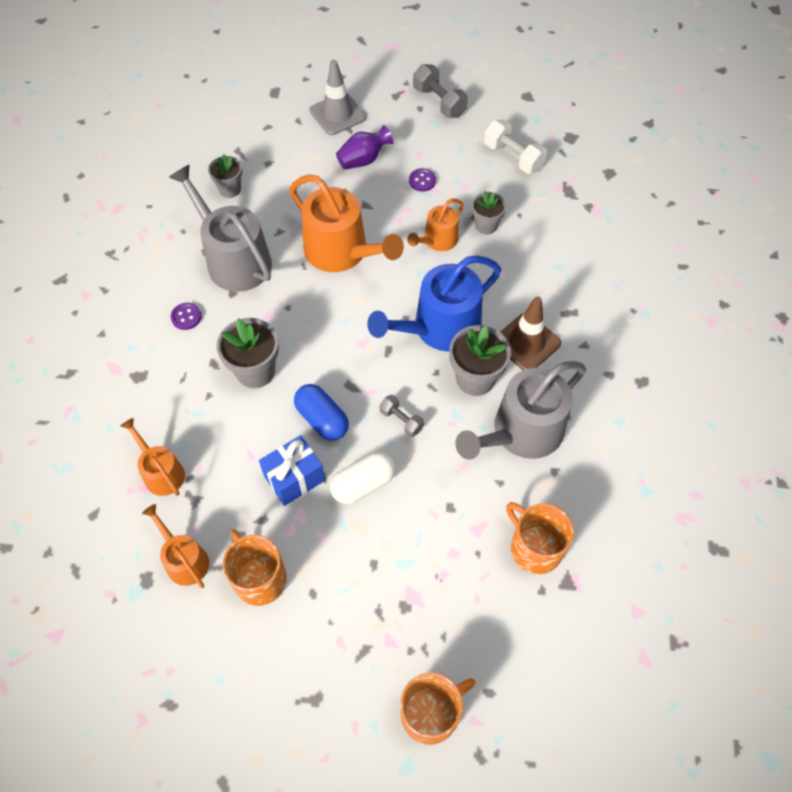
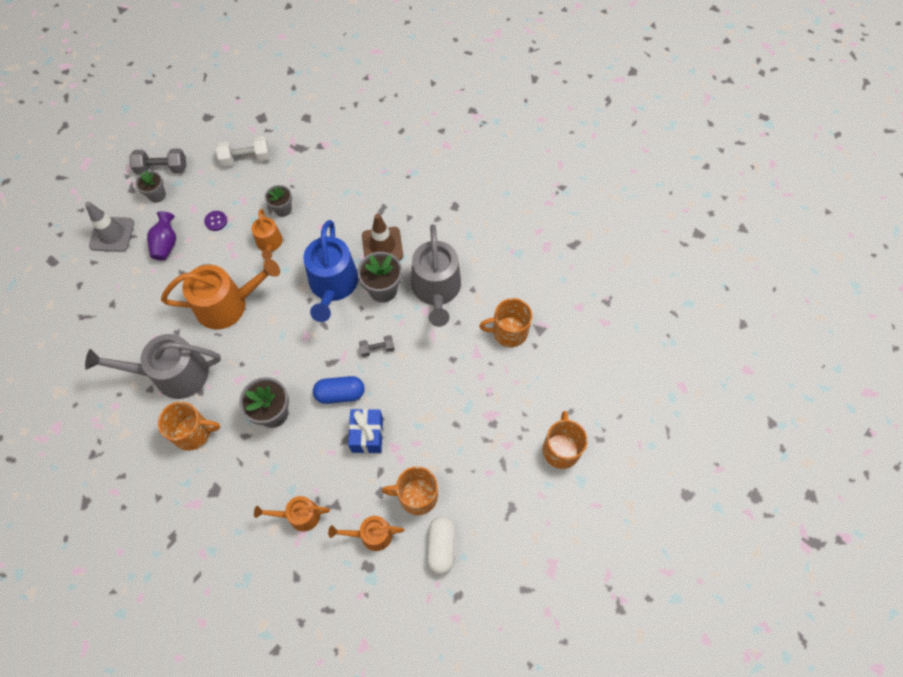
camera: 55 degrees left, 5 degrees up
(186, 317) = (193, 432): purple button -> orange mug
(230, 189) = (111, 342): grey flower pot -> grey flower pot (157, 195)
(363, 484) = (402, 397): white capsule -> white capsule (441, 546)

